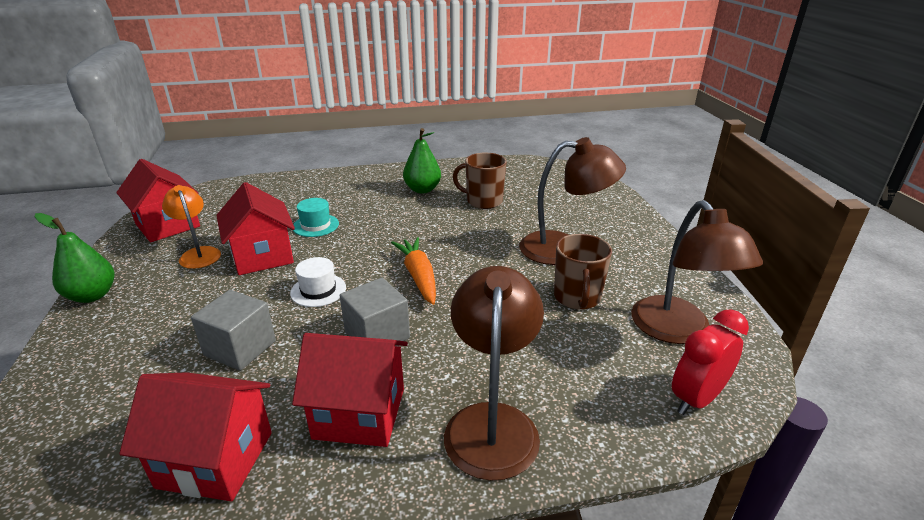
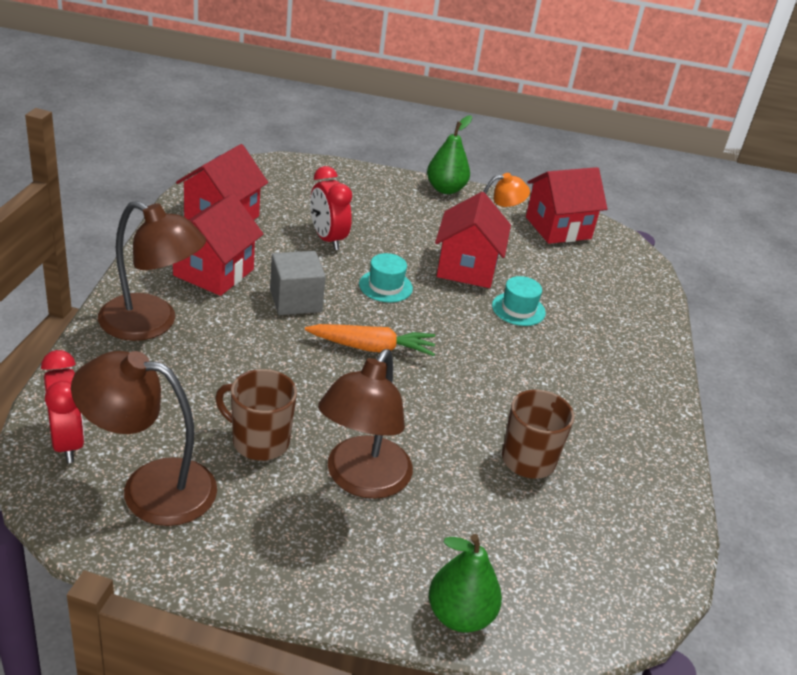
camera: 105 degrees right, 5 degrees up
(240, 348) = (327, 239): grey cube -> red clock
(262, 256) = (466, 268): red house -> red house turned 75 degrees counterclockwise
(318, 290) = (385, 286): white hat -> turquoise hat
(422, 189) = (588, 414): green pear -> green pear (459, 615)

